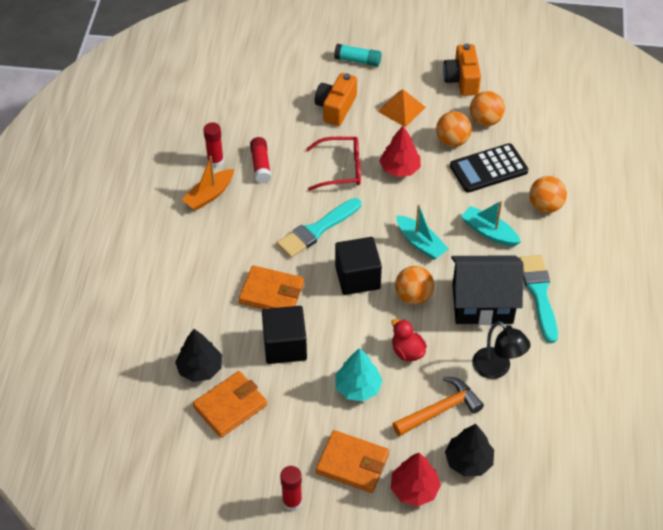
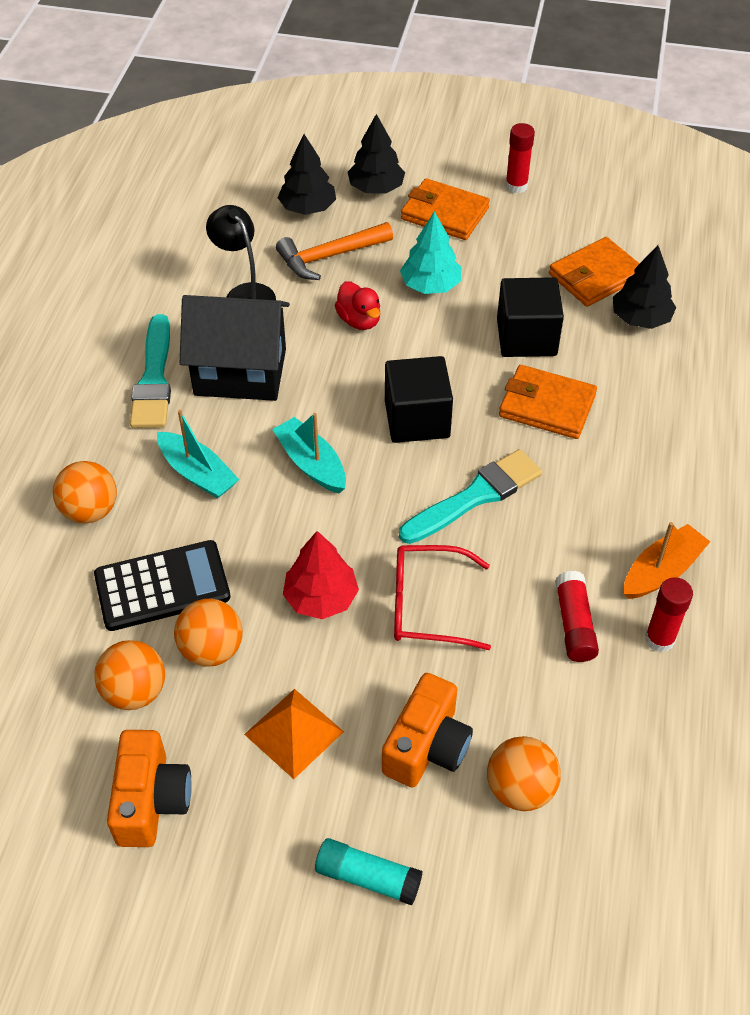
camera: 175 degrees left, 0 degrees up
(413, 296) = (337, 388): orange ball -> orange ball (520, 789)
(414, 489) = (376, 188): red tree -> black tree

